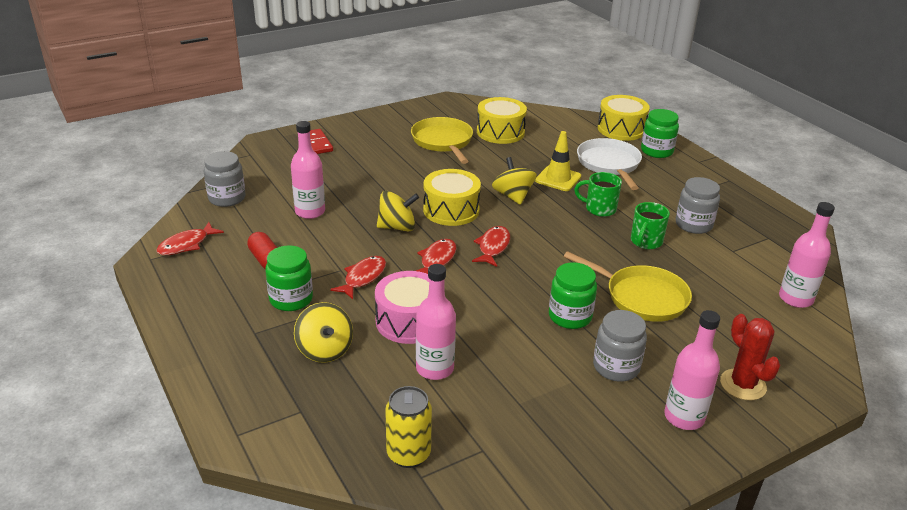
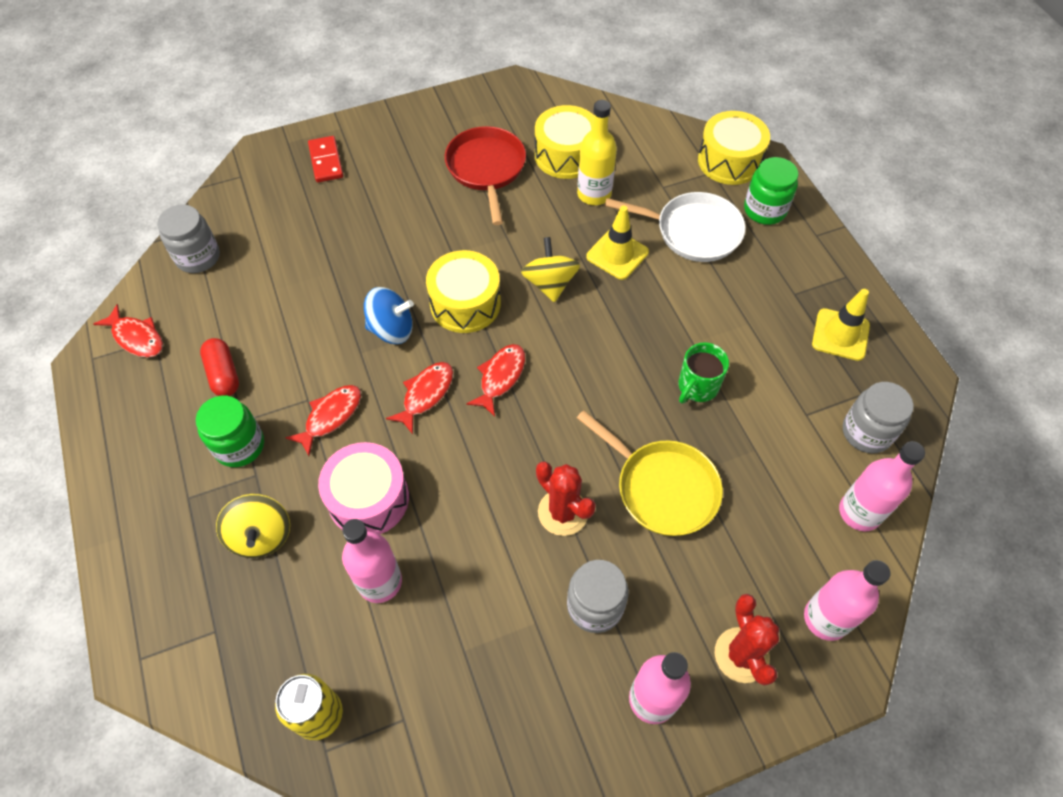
camera: 10 degrees right, 25 degrees up
(186, 245) = (137, 337): red fish -> red fish turned 105 degrees counterclockwise
(310, 212) = (292, 291): pink bottle -> pink bottle (826, 618)
(397, 227) = (391, 329): yellow spinning top -> blue spinning top
(443, 141) = (486, 169): yellow pan -> red pan
(529, 150) = (594, 194): none -> yellow bottle
(570, 316) = (563, 512): green jar -> red cactus
(599, 209) = (655, 318): green mug -> none
(609, 164) = (693, 231): white pan -> white pan turned 105 degrees clockwise
(693, 225) = (770, 360): grey jar -> grey jar (866, 432)
(738, 209) = (840, 335): none -> yellow traffic cone

